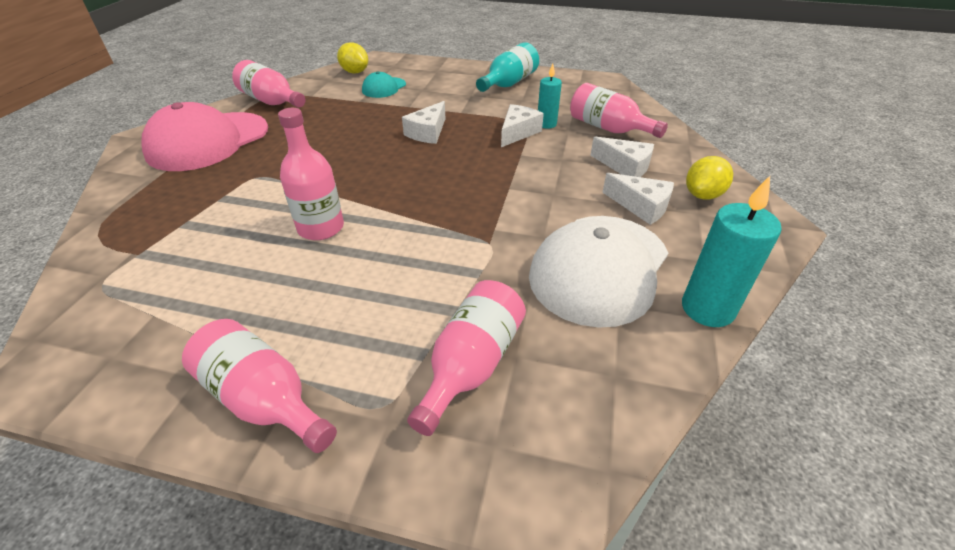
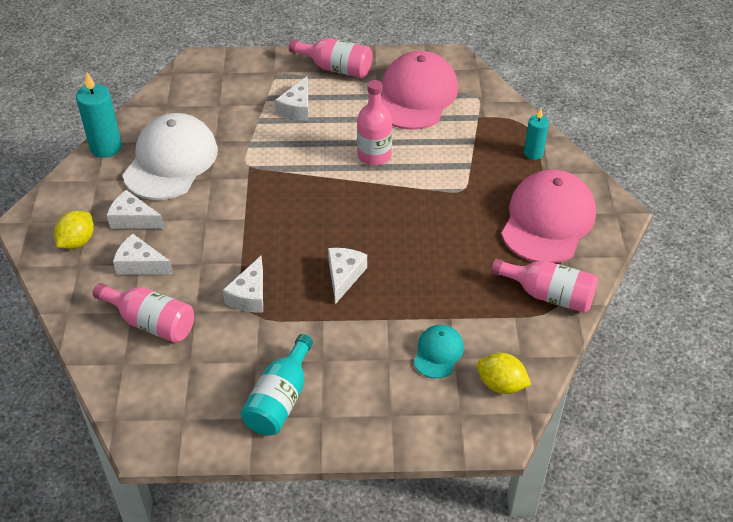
camera: 165 degrees right, 5 degrees up
(184, 305) = (416, 96): none -> pink cap
(383, 321) = (297, 108): none -> white cheese
(471, 364) = (241, 97): pink bottle -> none
(546, 124) = (220, 317): turquoise candle -> turquoise candle (533, 153)

